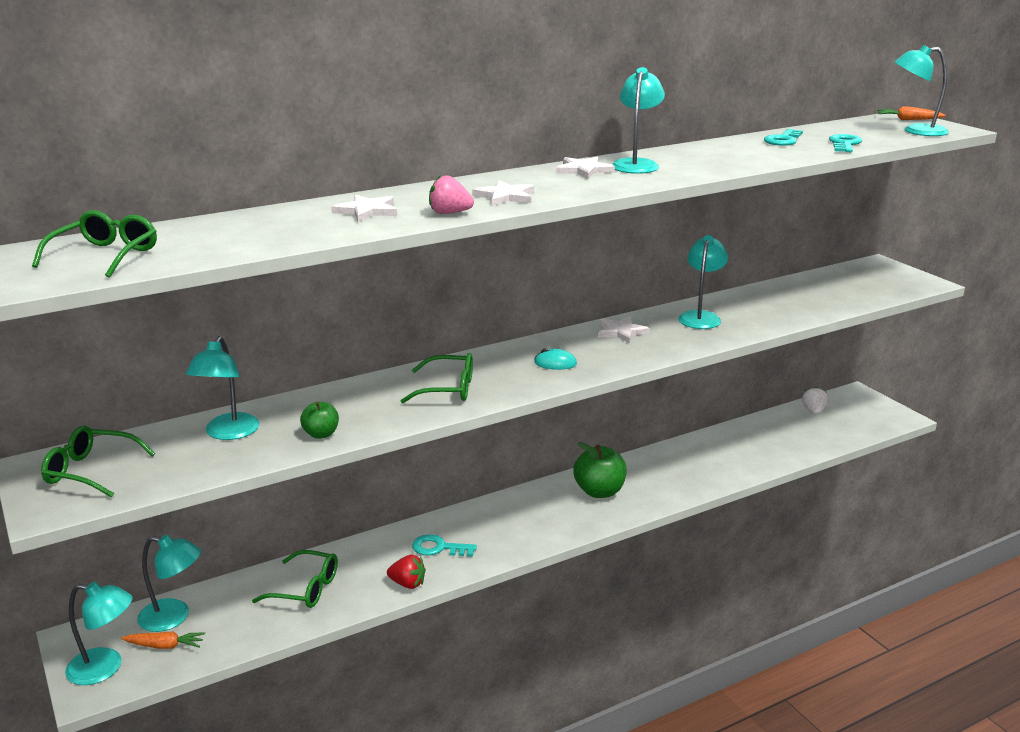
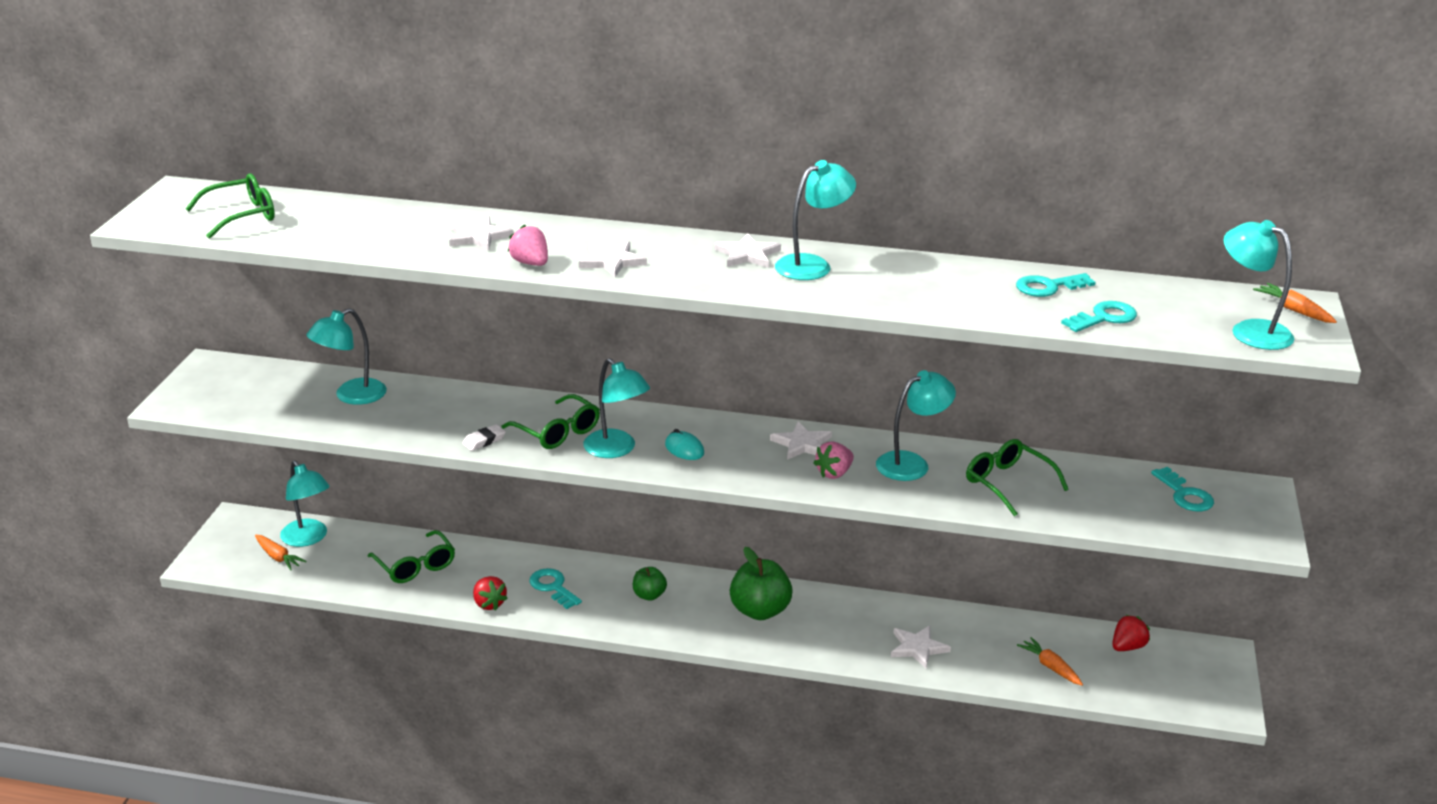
camera: 40 degrees right, 5 degrees up
(91, 471) = (233, 385): green glasses -> green glasses (1008, 483)
(105, 668) = (227, 552): turquoise lamp -> turquoise lamp (616, 449)
(321, 434) = (407, 428): green apple -> green apple (649, 595)
(402, 416) = (484, 440): none -> white eraser
(670, 339) = (834, 473): none -> pink strawberry
(719, 465) = (917, 648): none -> white star
(797, 440) = (1050, 667): none -> orange carrot
(813, 411) = (1127, 647): white strawberry -> red strawberry
(854, 278) = (1185, 495): none -> turquoise key

